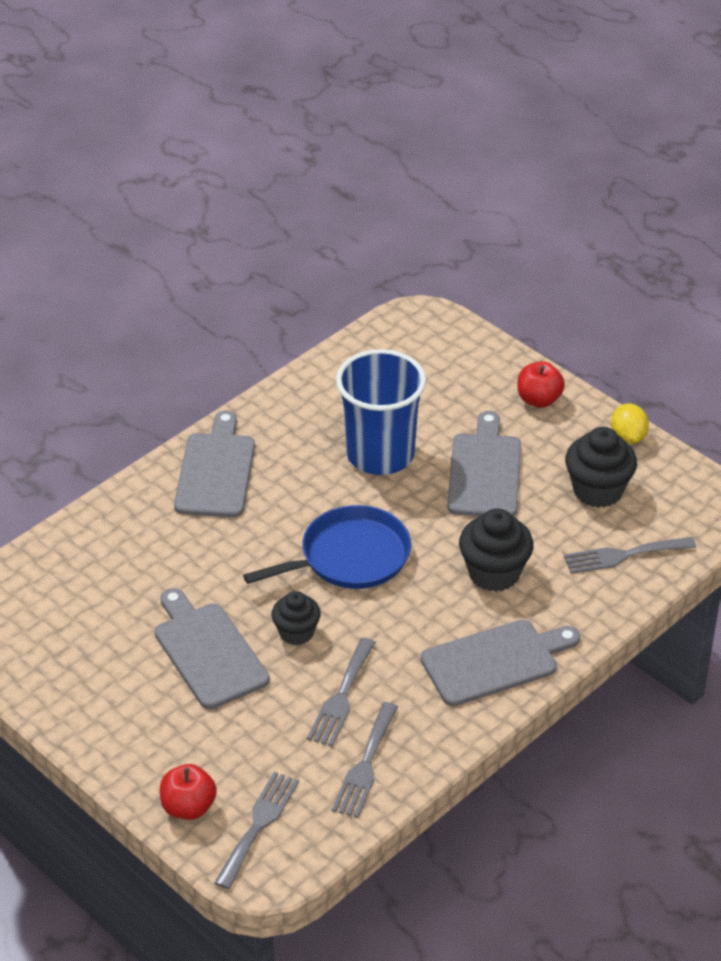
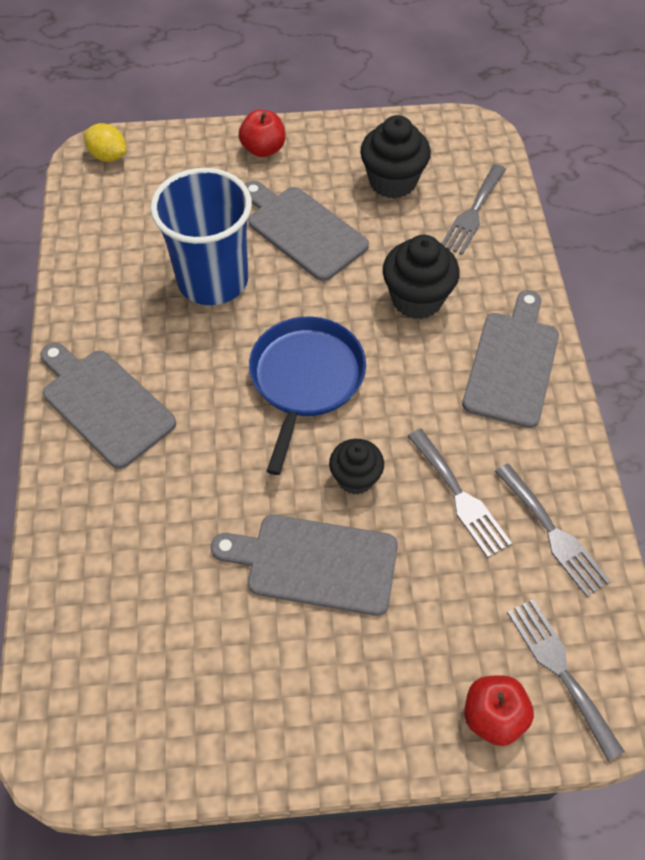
camera: 50 degrees left, 15 degrees up
(628, 437) = (356, 129): yellow lemon -> yellow lemon (108, 156)

